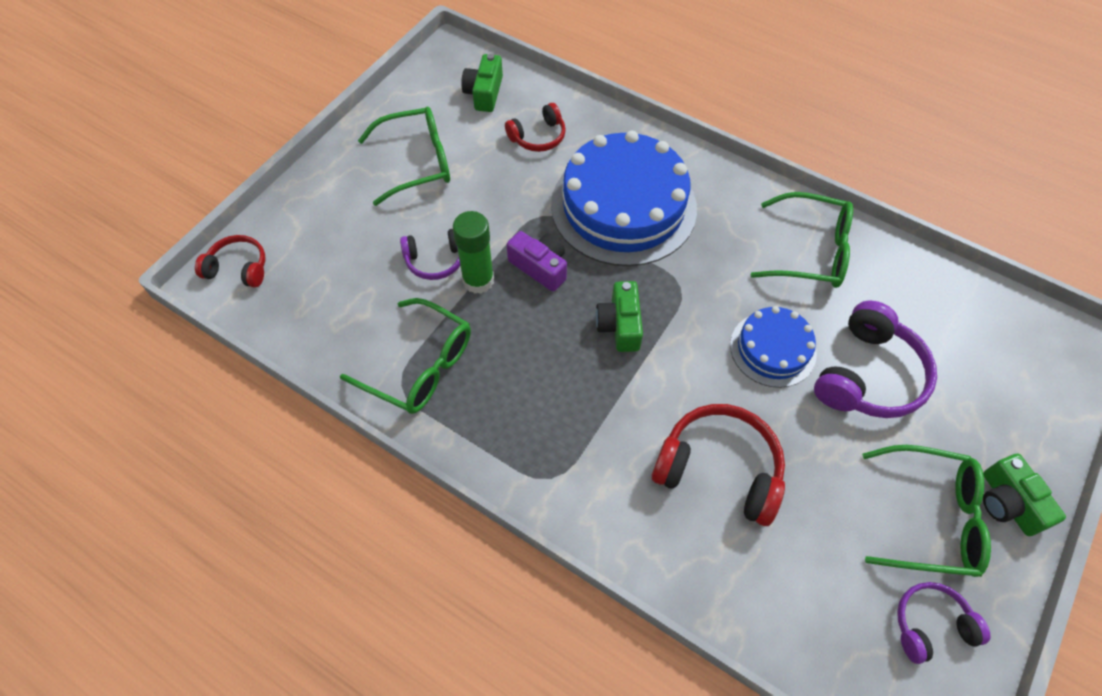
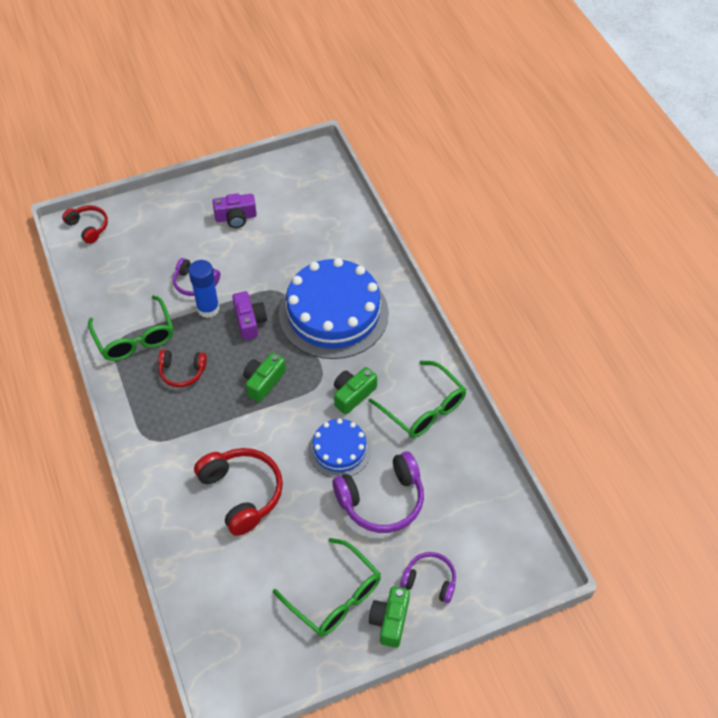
camera: 35 degrees right, 5 degrees down
(416, 162) = (236, 217): green glasses -> purple camera
(478, 280) = (208, 308): green glue stick -> blue glue stick
(484, 93) = (316, 194): green camera -> green camera (353, 394)
(538, 136) = (323, 240): red headphones -> red headphones (182, 372)
(931, 625) = (276, 646): purple headphones -> purple headphones (430, 580)

